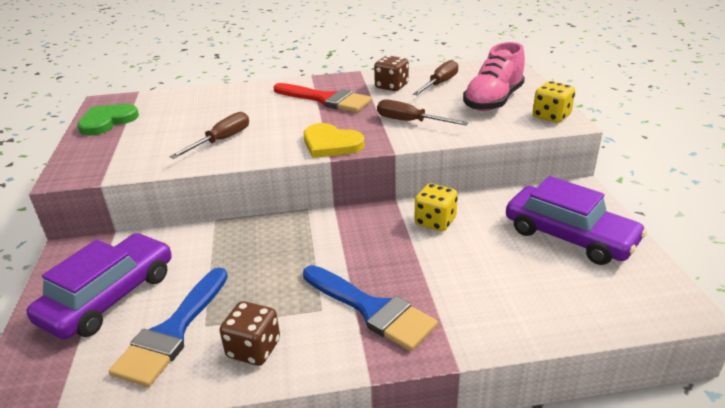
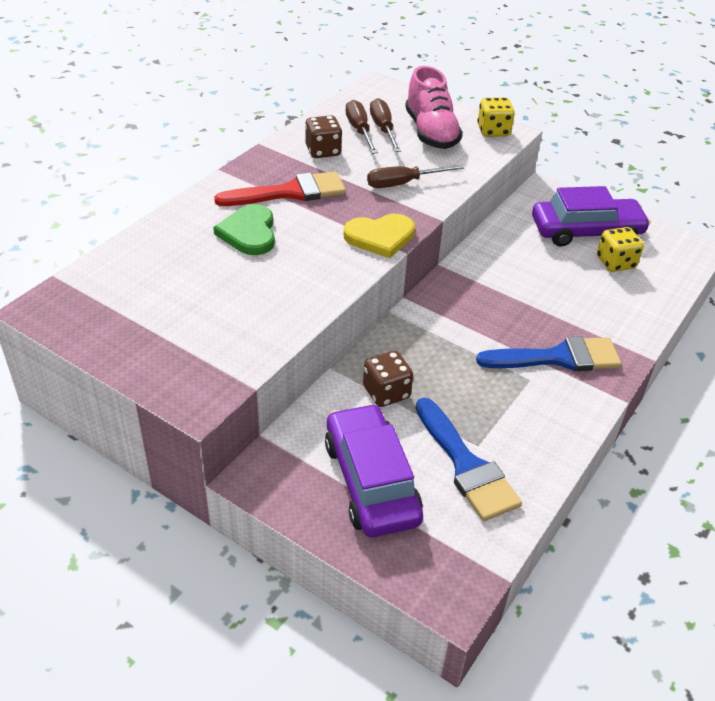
camera: 50 degrees left, 10 degrees up
(107, 121) = (104, 328): green heart -> green heart (249, 233)
(221, 140) = (278, 283): brown screwdriver -> brown screwdriver (383, 129)
(254, 349) = (535, 434): brown dice -> brown dice (386, 392)
(435, 221) = (495, 268): yellow dice -> yellow dice (615, 263)

